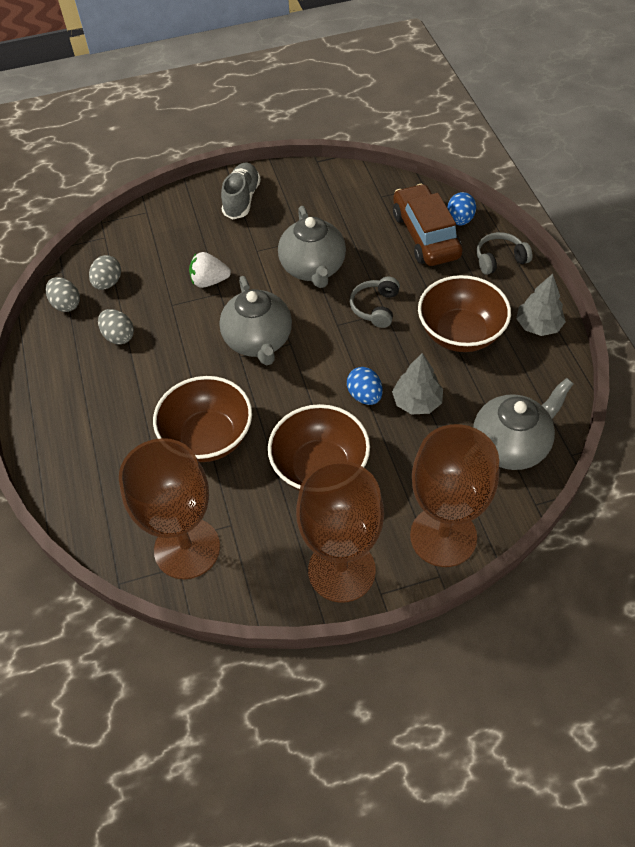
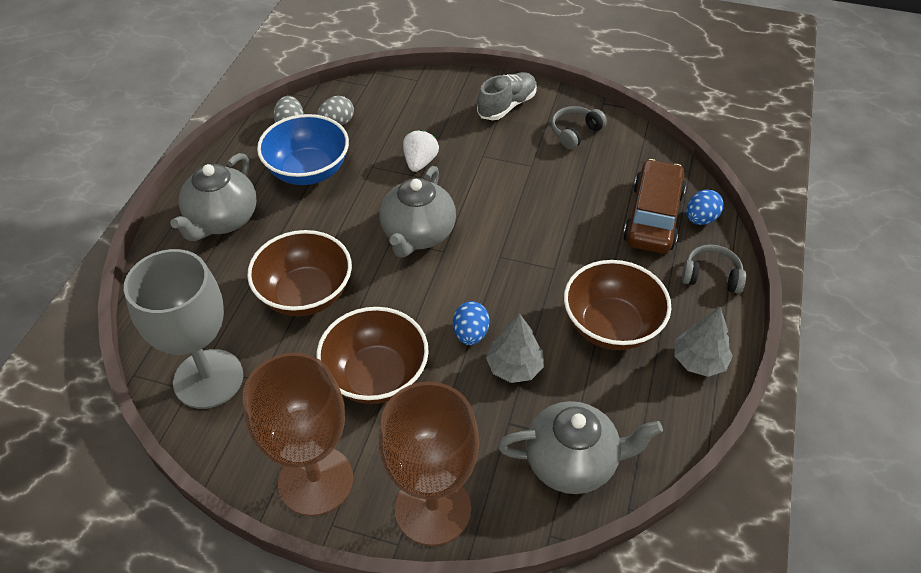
camera: 30 degrees right, 5 degrees down
(119, 336) = (308, 171): grey egg -> blue bowl
(187, 548) = (208, 379): brown goblet -> grey goblet
(209, 281) = (420, 162): white strawberry -> white strawberry turned 75 degrees clockwise
(313, 268) = (520, 195): grey teapot -> grey teapot (222, 220)
(375, 307) = (548, 259): grey headphones -> grey headphones (575, 132)

